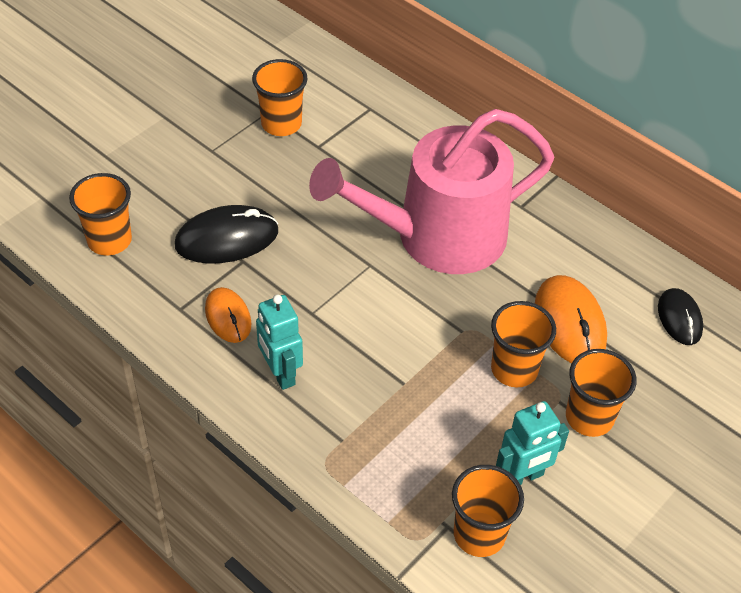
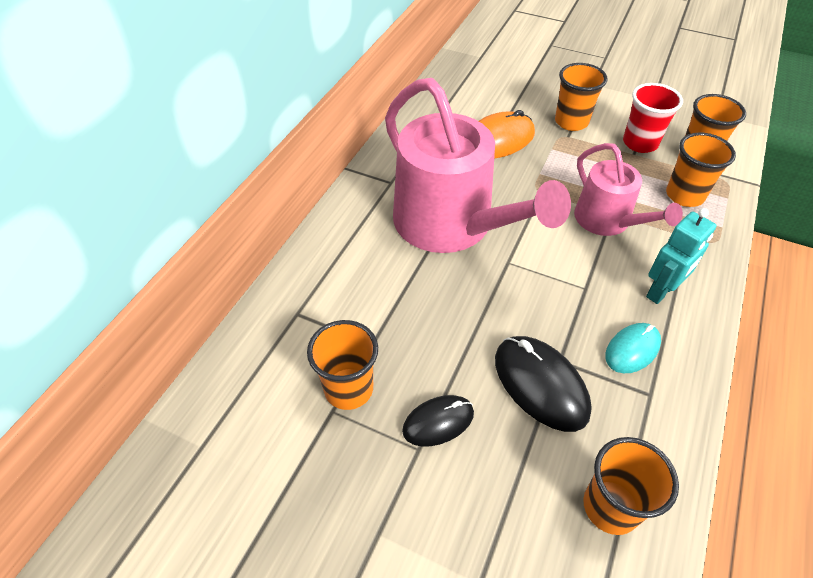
camera: 105 degrees left, 0 degrees up
(228, 317) = (632, 349): orange mouse -> turquoise mouse
(394, 373) = (607, 221): none -> pink watering can
(514, 369) = (557, 160): orange cup -> orange cup (684, 195)
(522, 477) = (640, 143): turquoise robot -> red cup
(679, 318) = (461, 94): black mouse -> black mouse (438, 422)

